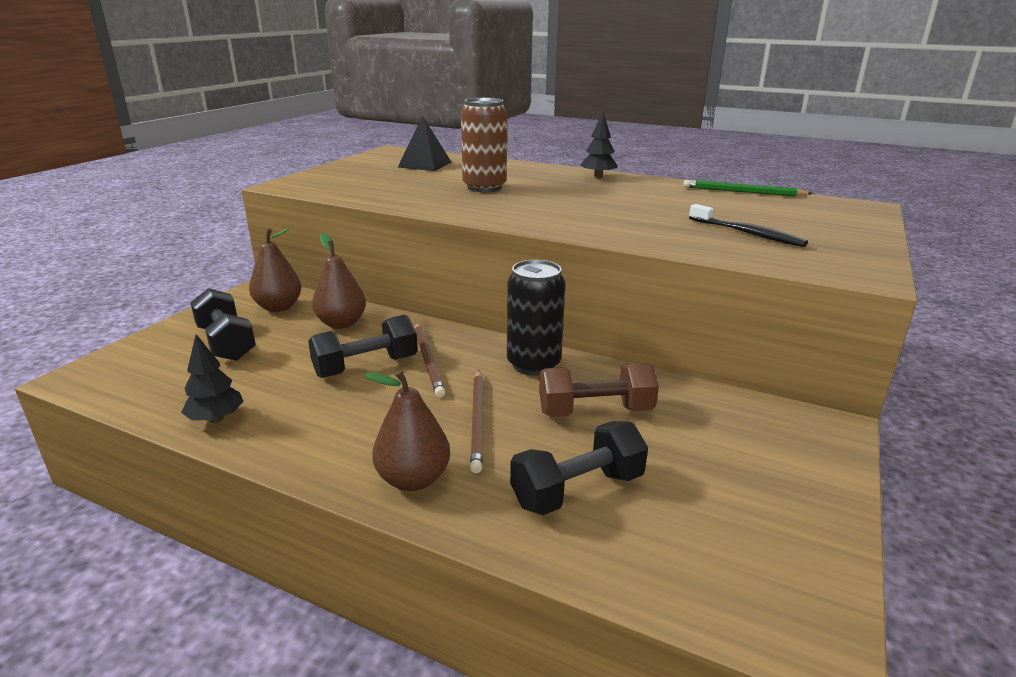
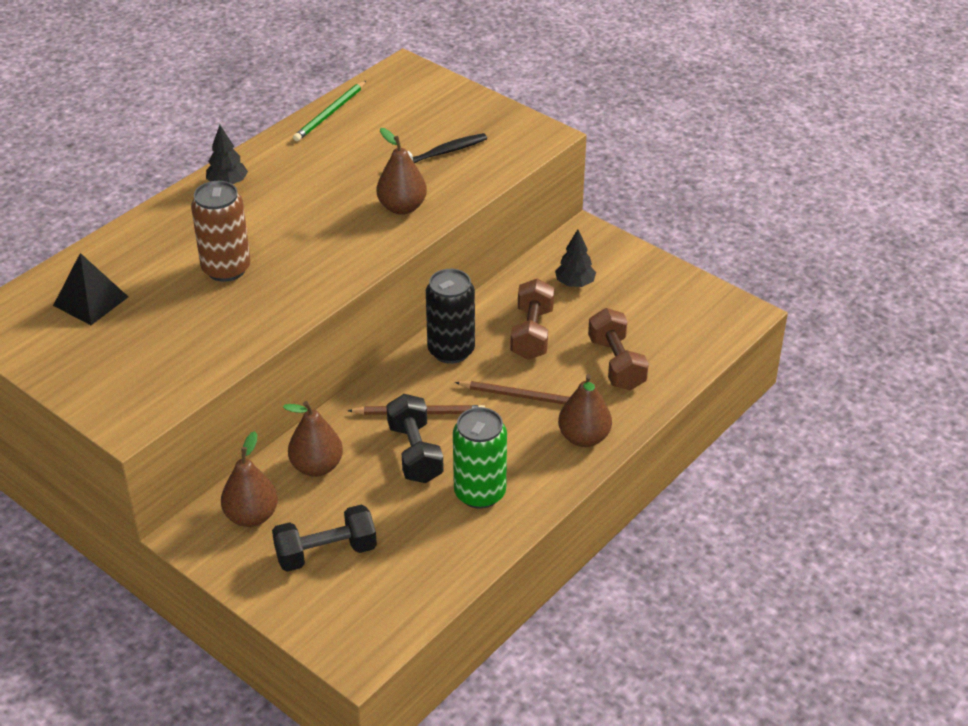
camera: 75 degrees left, 15 degrees up
(216, 419) = (470, 547): black tree -> black tree (575, 283)
(305, 413) = (480, 493): none -> green can
(577, 490) = (616, 364): black dumbbell -> brown dumbbell
(630, 227) = (402, 207): none -> brown pear

